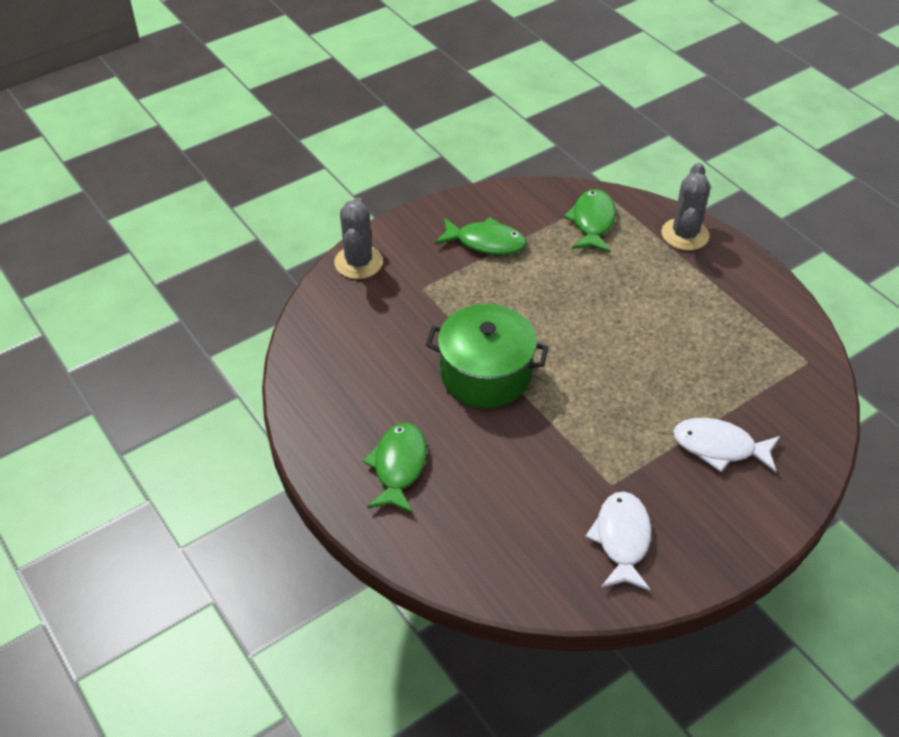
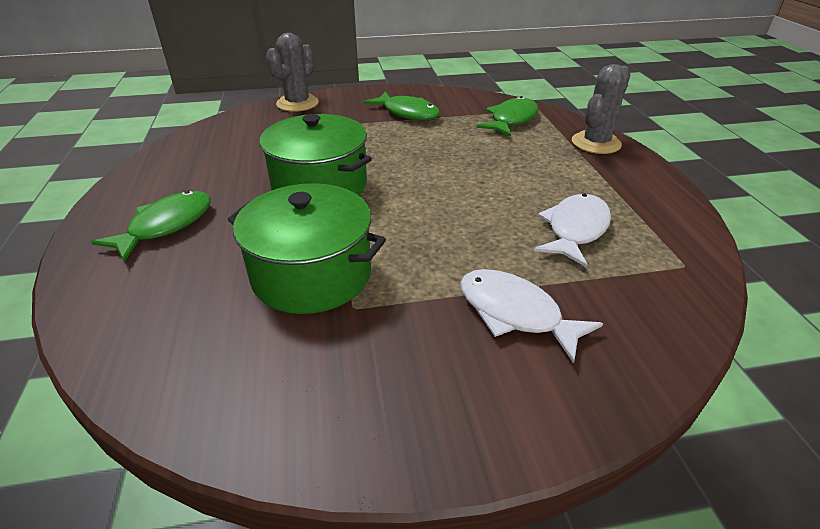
camera: 25 degrees right, 10 degrees down
(559, 468) = (312, 274): none -> green pot
(622, 539) = (311, 369): white fish -> white fish (575, 230)

